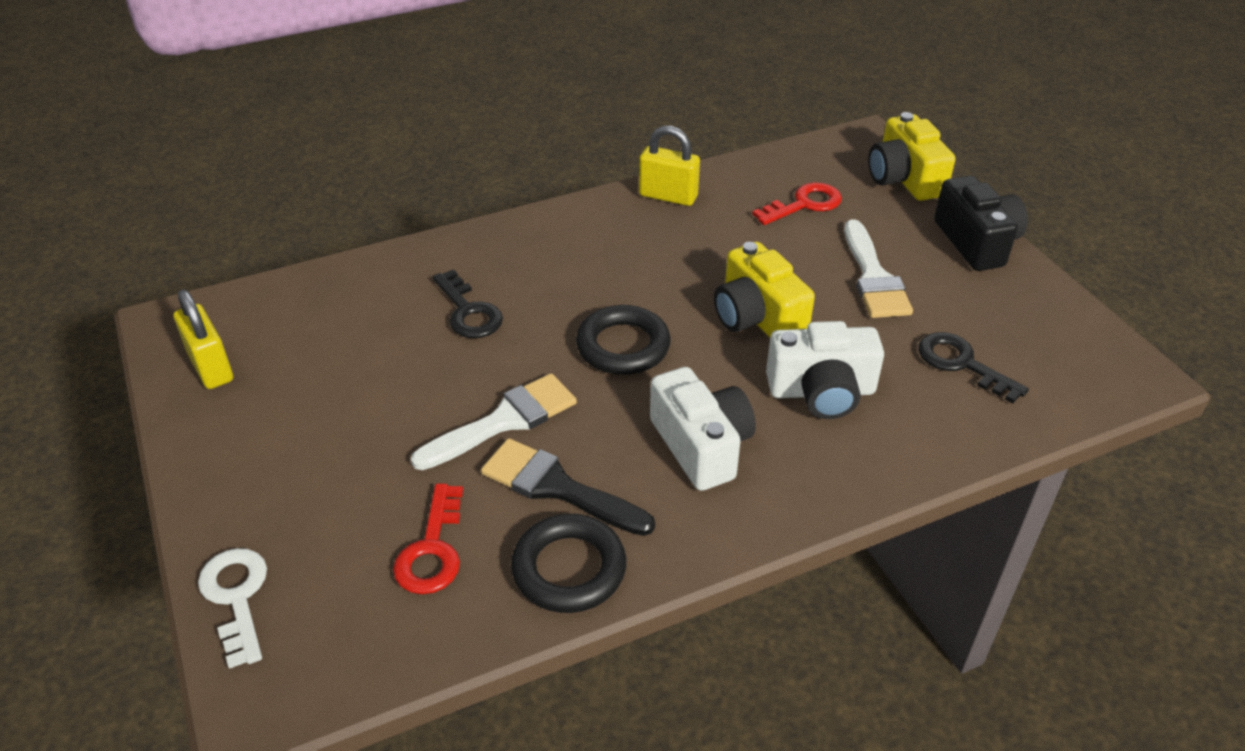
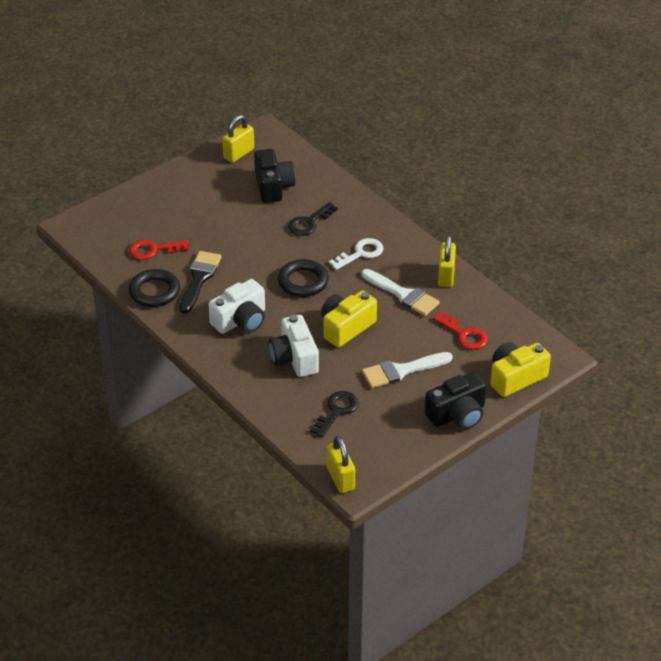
camera: 75 degrees right, 0 degrees up
(236, 597) = (115, 204): white key -> white key (361, 253)
(340, 338) = (273, 186): none -> black camera
(504, 421) = (235, 253): white brush -> white brush (403, 295)
(1123, 388) = (340, 478): none -> yellow padlock

